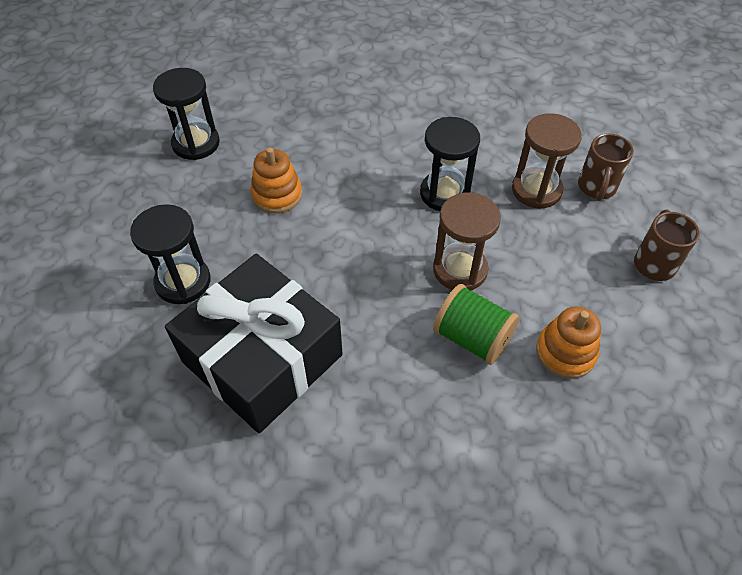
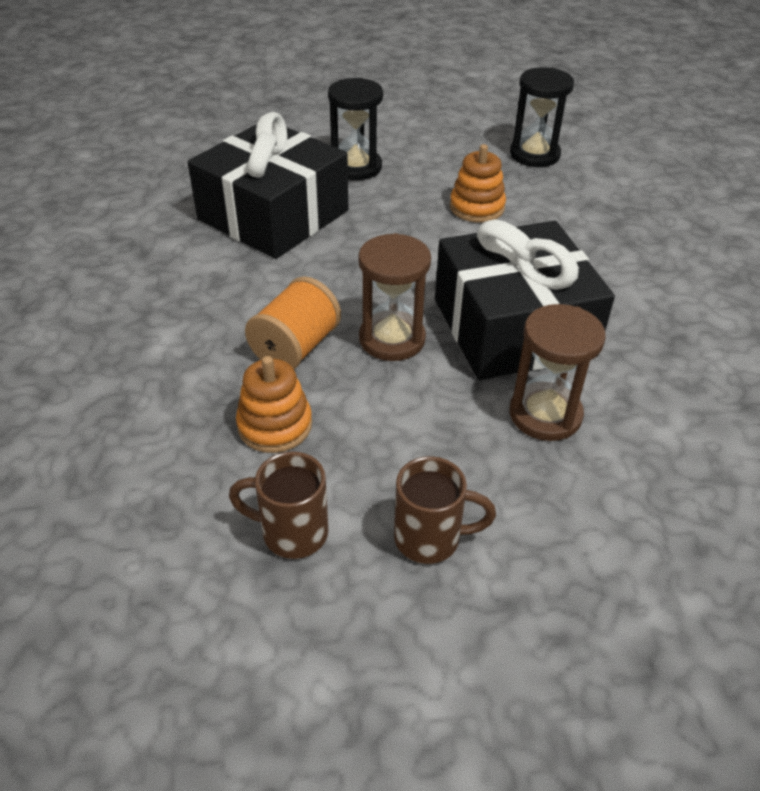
camera: 85 degrees right, 10 degrees down
(444, 193) = (513, 327): black hourglass -> black gift
(472, 338) = (295, 347): green spool -> orange spool
(596, 188) = (570, 484): brown mug -> brown mug (291, 532)

